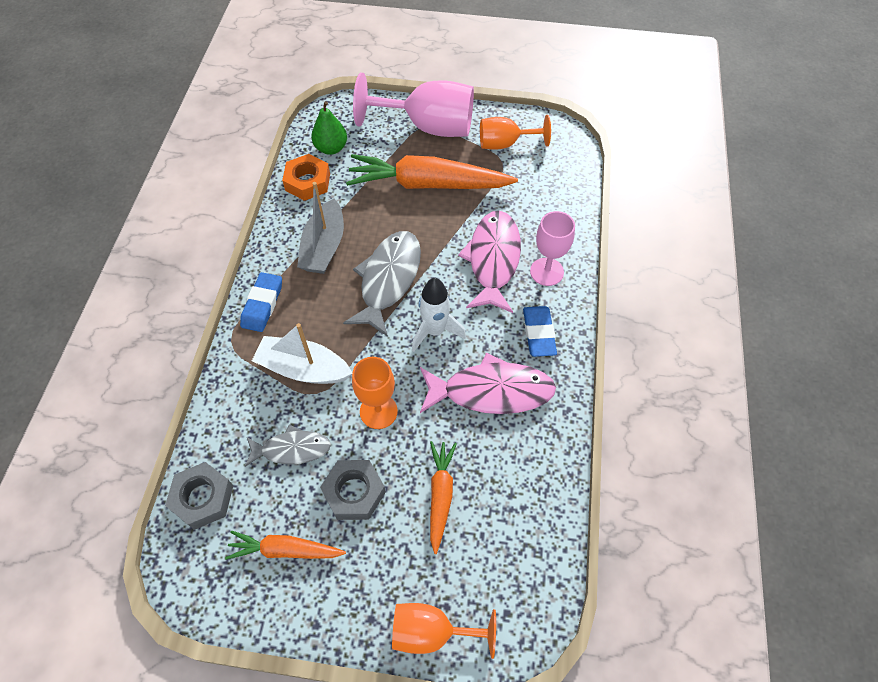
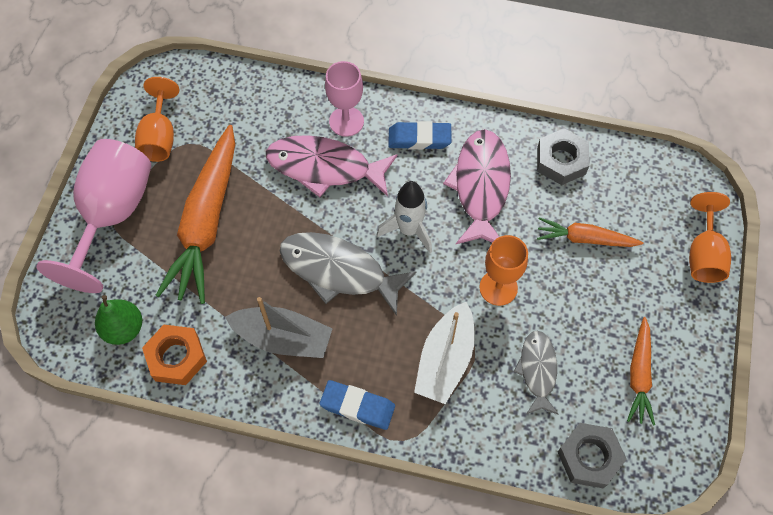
camera: 85 degrees left, 5 degrees up
(354, 492) = (582, 312): grey nut -> grey nut (561, 161)

